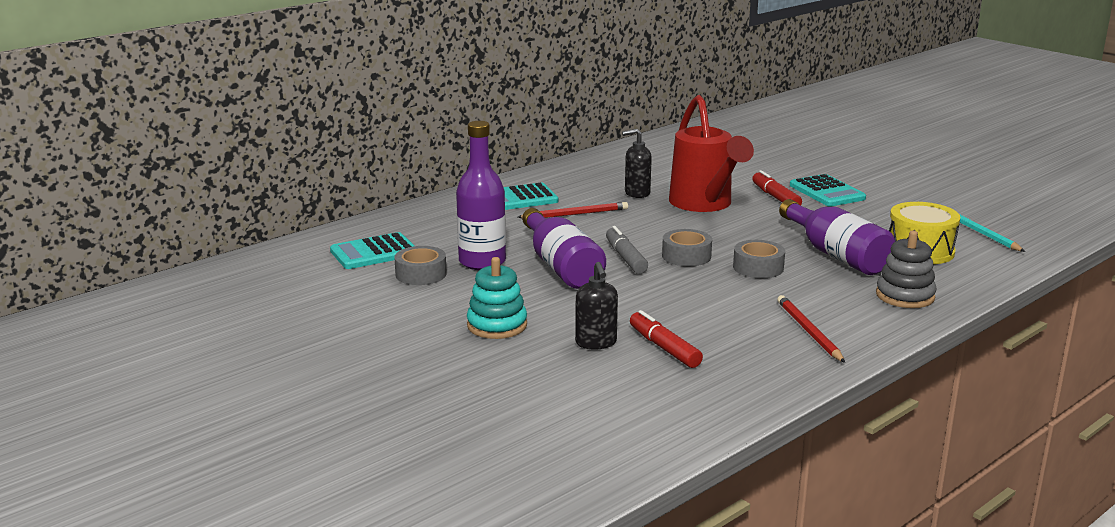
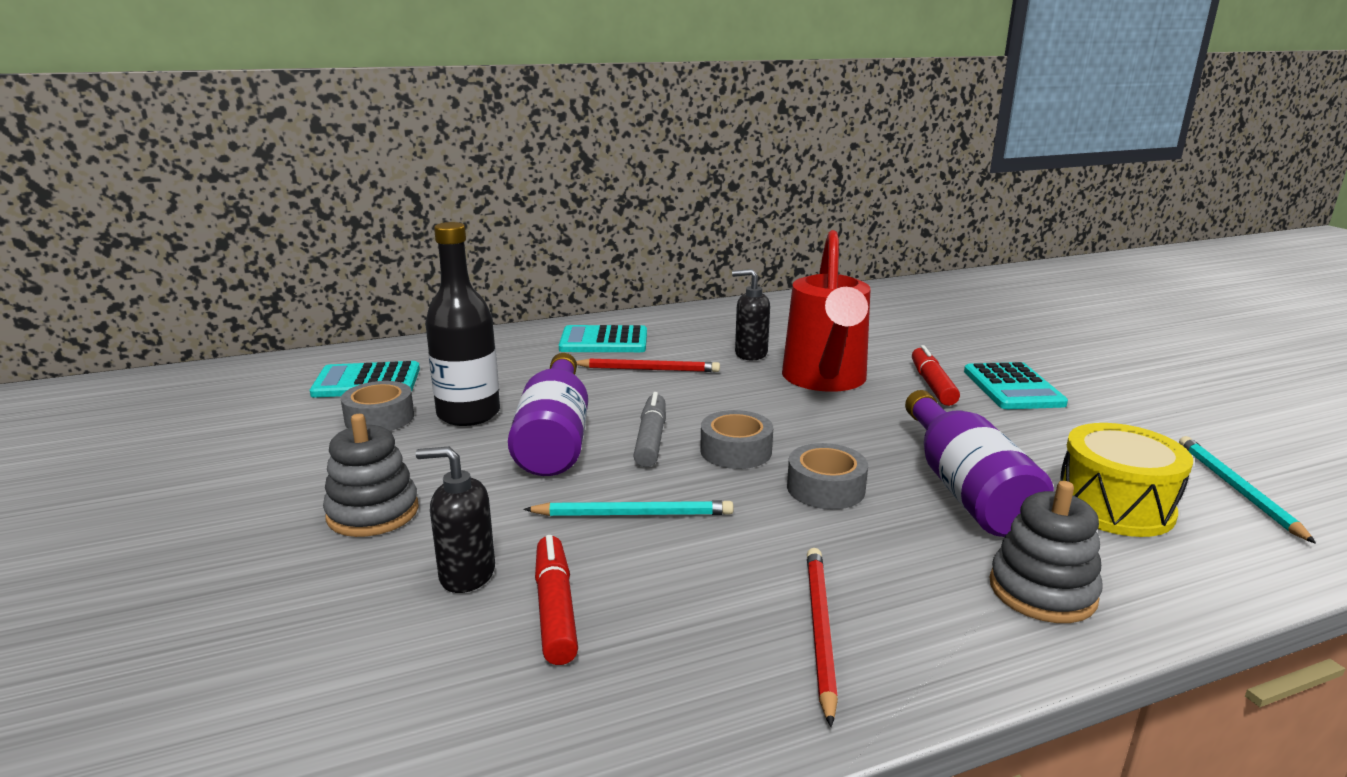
camera: 20 degrees right, 0 degrees up
(482, 262) = (468, 414): purple bottle -> black bottle
(497, 325) = (373, 513): turquoise stacking toy -> grey stacking toy
(596, 343) = (466, 575): black soap dispenser -> black soap dispenser turned 90 degrees clockwise
(659, 299) = (633, 514): none -> turquoise pencil

